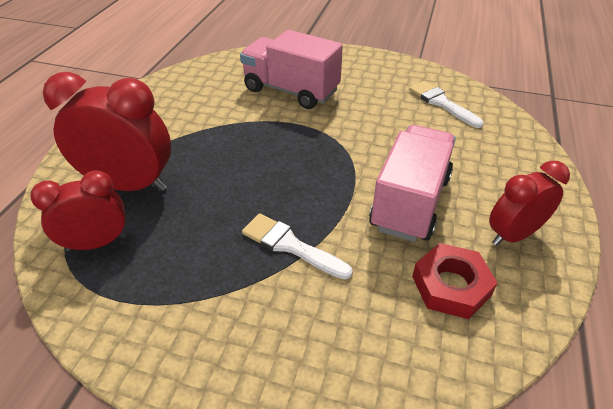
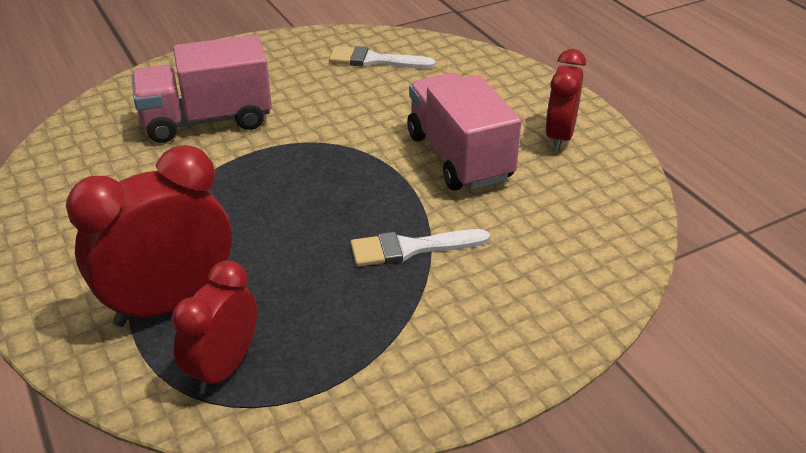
camera: 45 degrees left, 5 degrees down
(451, 285) = (563, 197): red nut -> none

